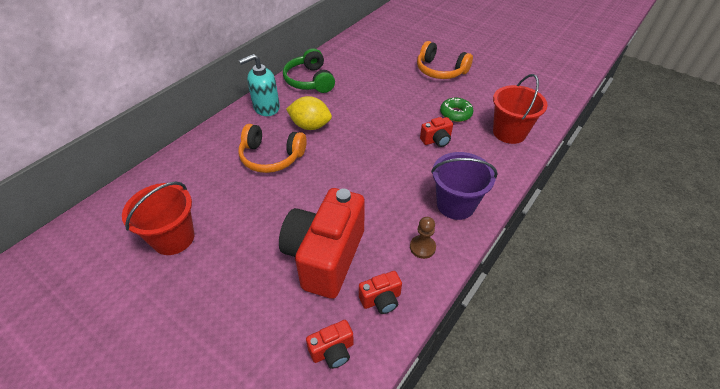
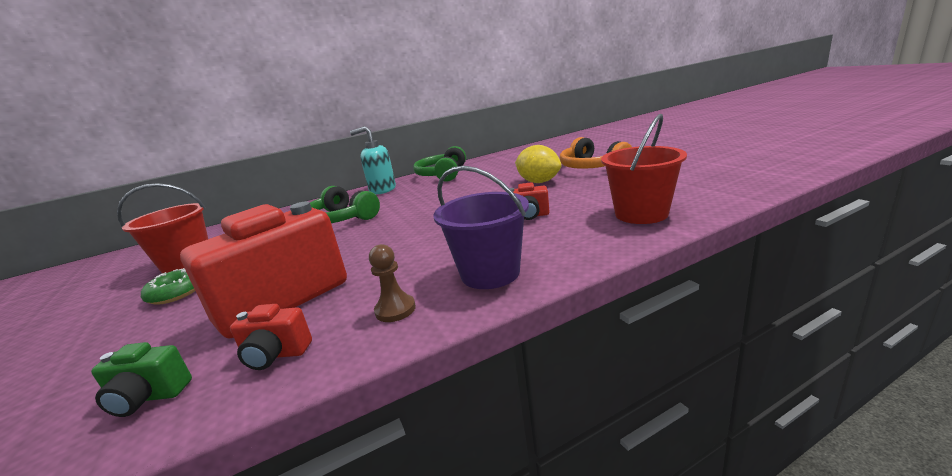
camera: 30 degrees right, 25 degrees down
(271, 157) = (342, 219): orange headphones -> green headphones
(310, 126) = (405, 201): yellow lemon -> yellow lemon (539, 182)
(332, 351) = (149, 397): red camera -> green camera
(455, 113) = (577, 197): green donut -> green donut (176, 293)

